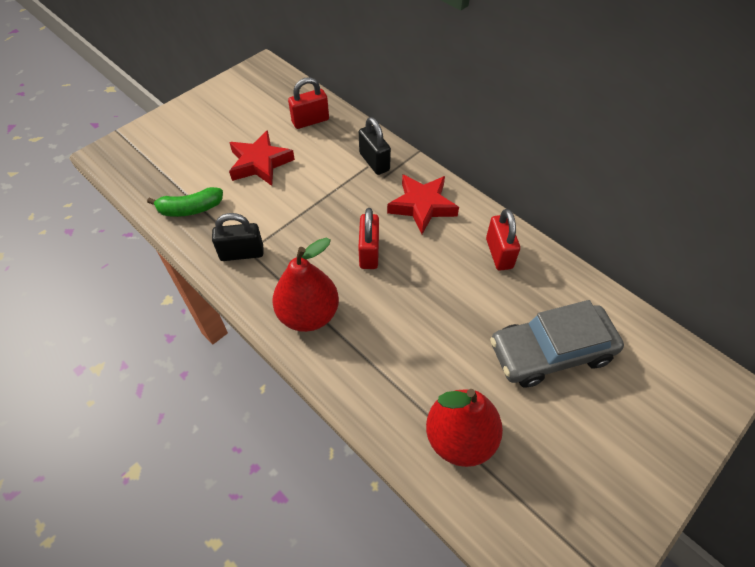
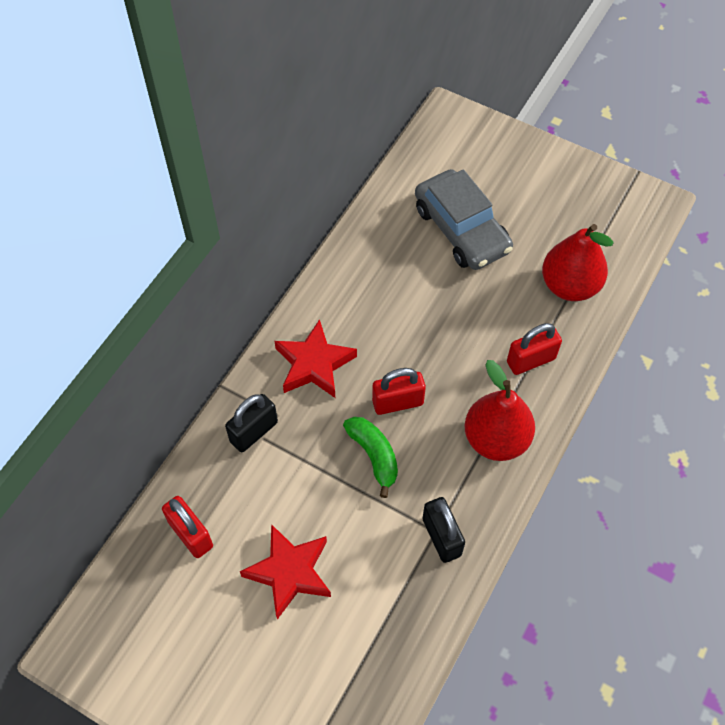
camera: 105 degrees left, 5 degrees up
(190, 209) = (394, 630): green banana -> green banana (374, 456)
(499, 253) = (360, 282): red padlock -> red padlock (531, 360)

